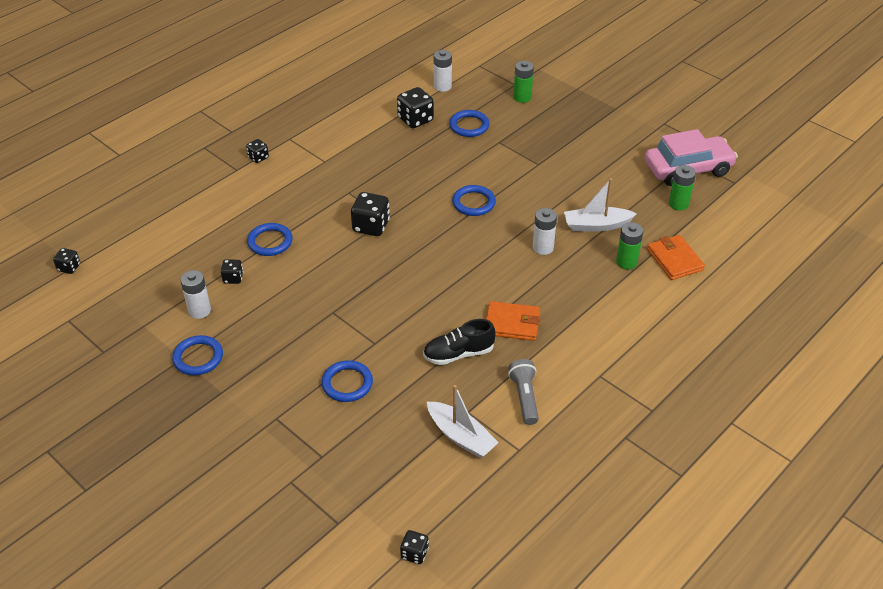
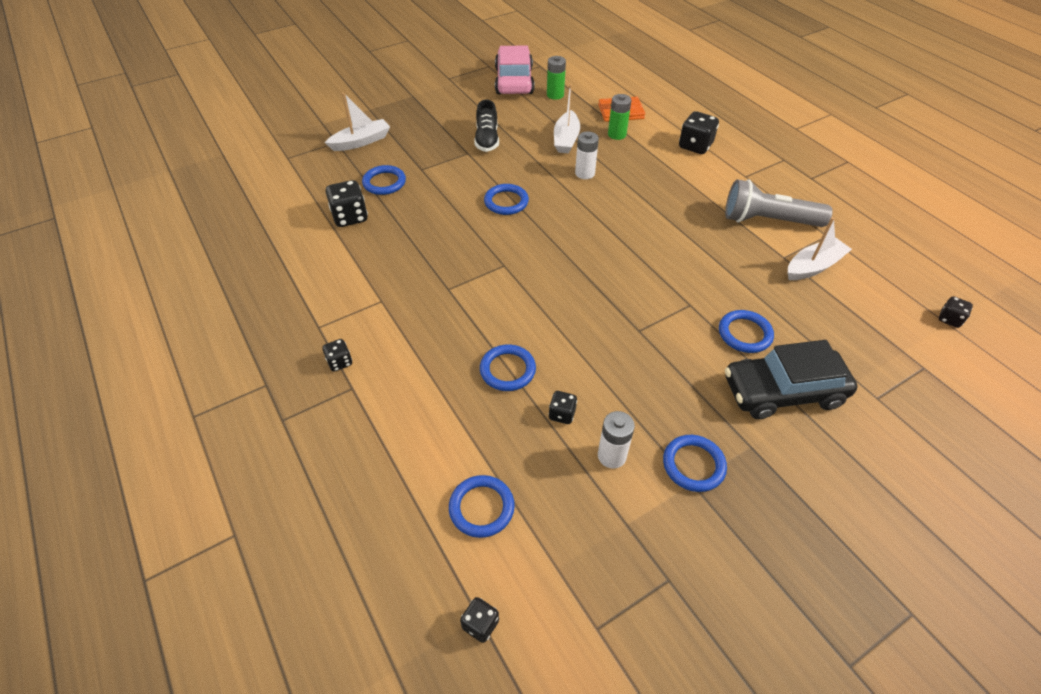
camera: 75 degrees left, 5 degrees up
(148, 252) = (481, 508): none -> blue ring
(283, 412) = (783, 391): none -> black car
(371, 226) = (513, 279): black dice -> black dice (695, 146)
(442, 86) = (305, 188): white battery -> none
(458, 354) = (712, 249): black shoe -> black shoe (487, 139)
(512, 323) = (678, 210): orange wallet -> none
(522, 97) = (361, 142): green battery -> white boat
(524, 397) = (768, 220): grey flashlight -> grey flashlight, size x1.65

